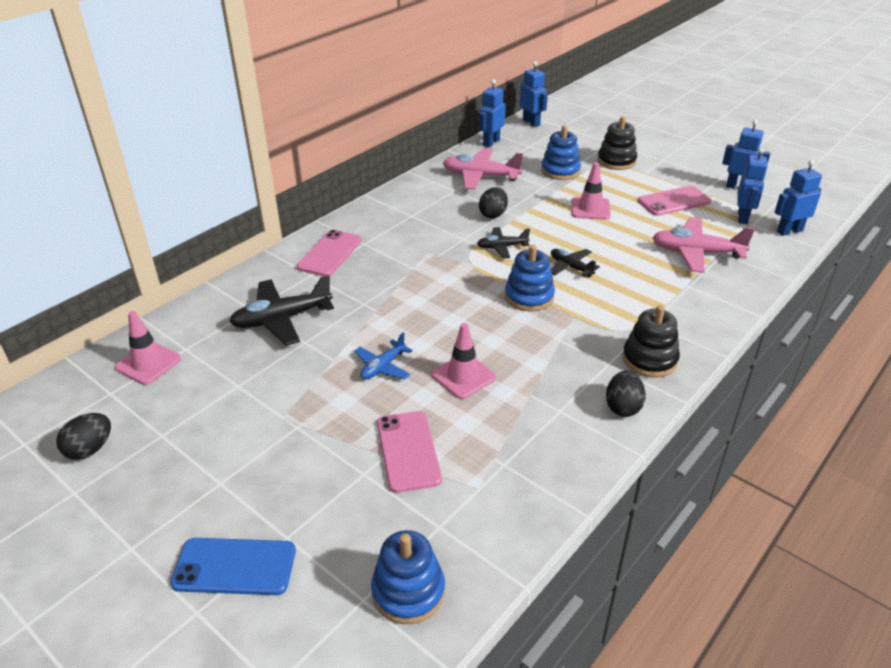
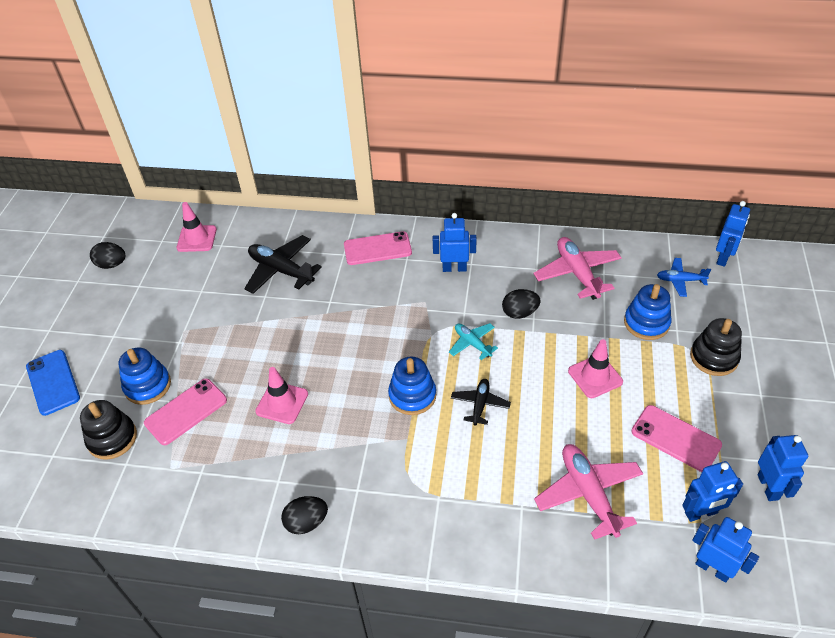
camera: 60 degrees right, 10 degrees up
(383, 367) = (264, 352): blue plane -> blue plane (680, 280)
(408, 591) = (66, 475): blue stacking toy -> blue stacking toy (147, 386)
(491, 142) = (648, 250): blue robot -> blue robot (454, 268)
(502, 247) = (472, 343): black plane -> turquoise plane
(649, 359) = (382, 518): black stacking toy -> black stacking toy (112, 438)

